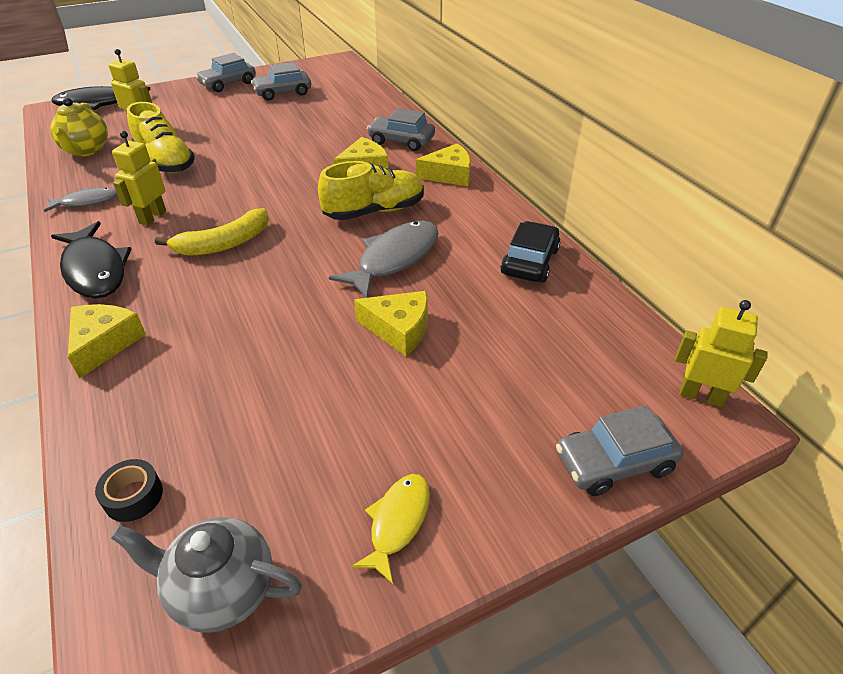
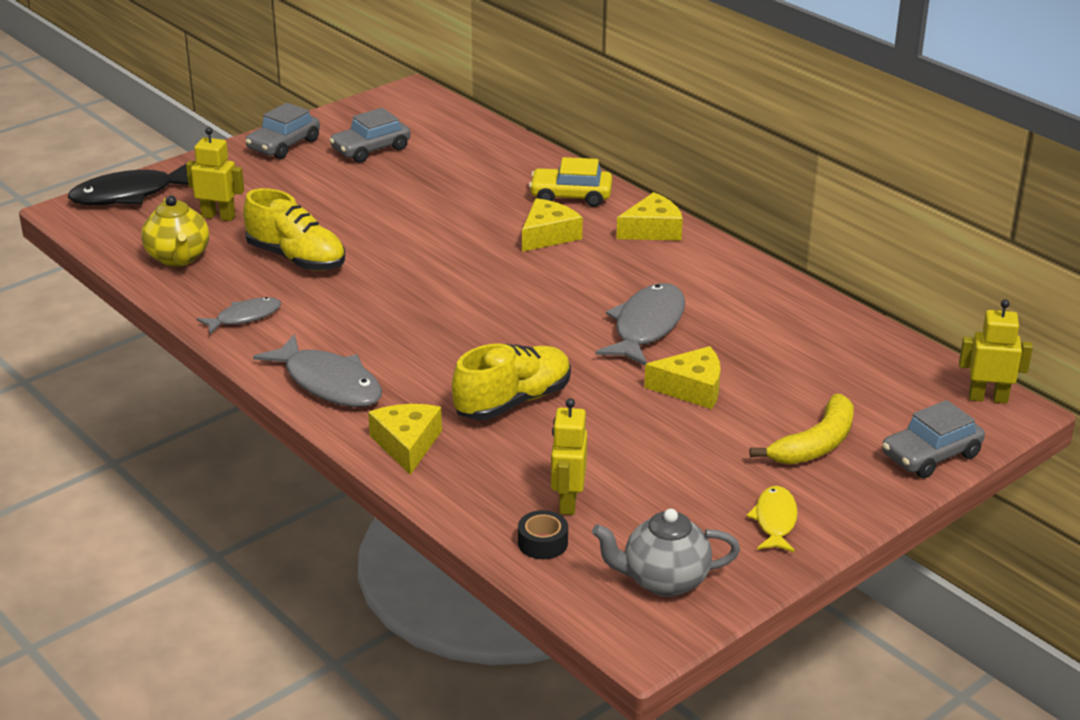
camera: 15 degrees left, 10 degrees down
(95, 269) = (329, 383): black fish -> grey fish
(152, 217) = (341, 323): yellow robot -> yellow robot (567, 502)
(224, 243) = (450, 338): yellow banana -> yellow banana (815, 444)
(374, 211) = (593, 282): yellow shoe -> yellow shoe (513, 402)
(401, 141) = (571, 196): grey car -> yellow car
(530, 262) = (788, 309): black car -> none

